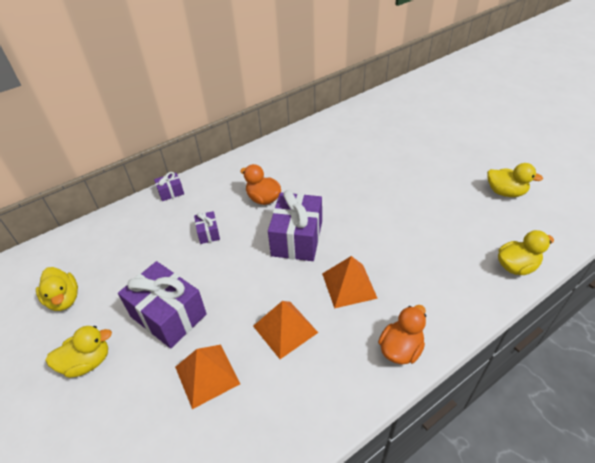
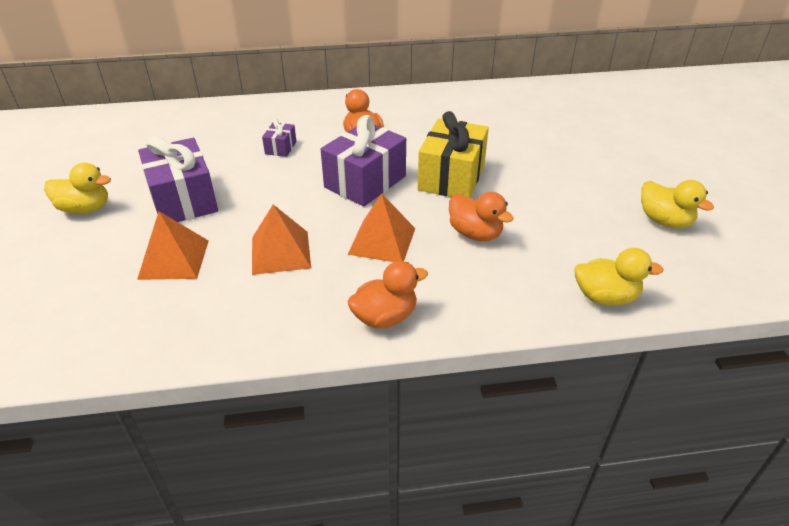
camera: 25 degrees right, 5 degrees down
(64, 299) = (109, 155): yellow duck -> none
(171, 192) = (276, 104): purple gift -> none
(353, 210) = (451, 177): none -> yellow gift
(404, 251) = (475, 233): none -> orange duck

